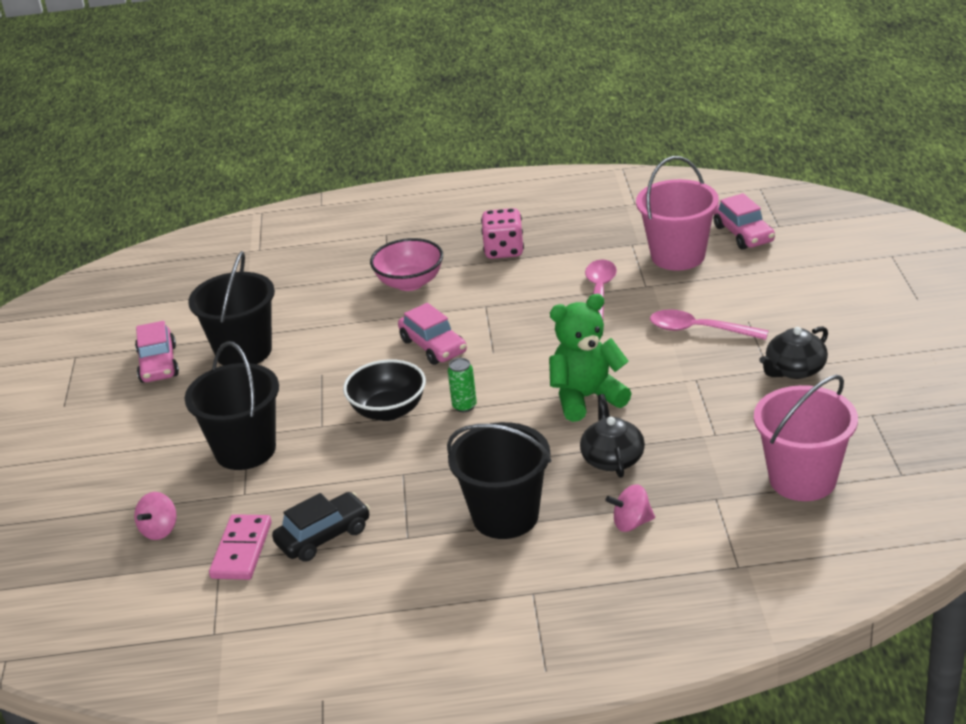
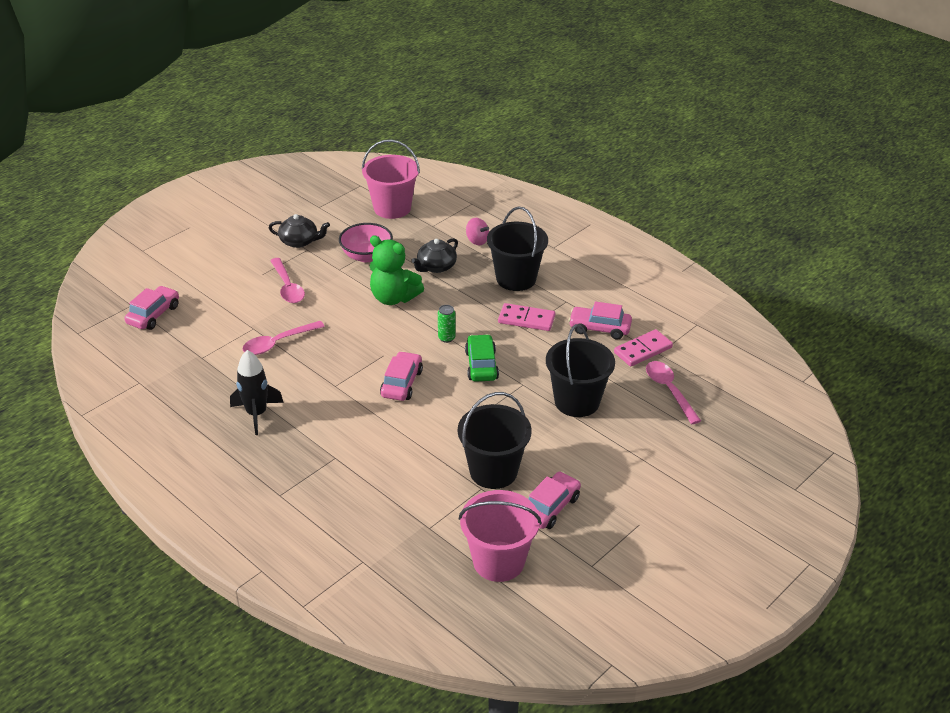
camera: 135 degrees left, 5 degrees up
(159, 530) = (669, 390): pink spinning top -> pink spoon
(323, 536) = (599, 328): black car -> pink car
(388, 410) = (481, 365): black bowl -> green car
(410, 283) = (338, 438): pink bowl -> pink bowl (366, 256)
(417, 483) = (526, 319): none -> pink domino
(504, 250) = (256, 414): pink dice -> black rocket
(678, 256) = (204, 330): pink bucket -> pink bucket (498, 561)

